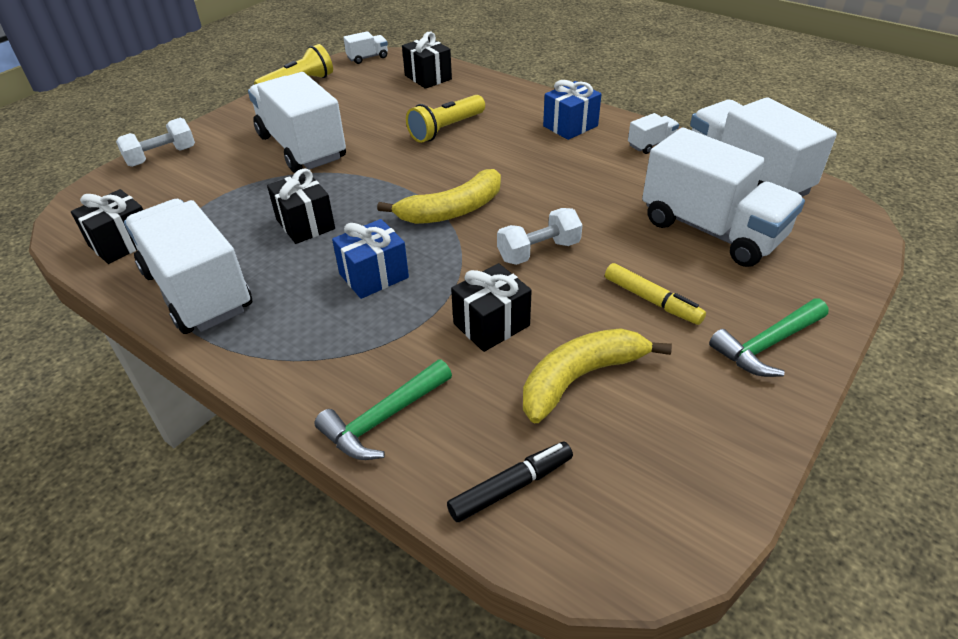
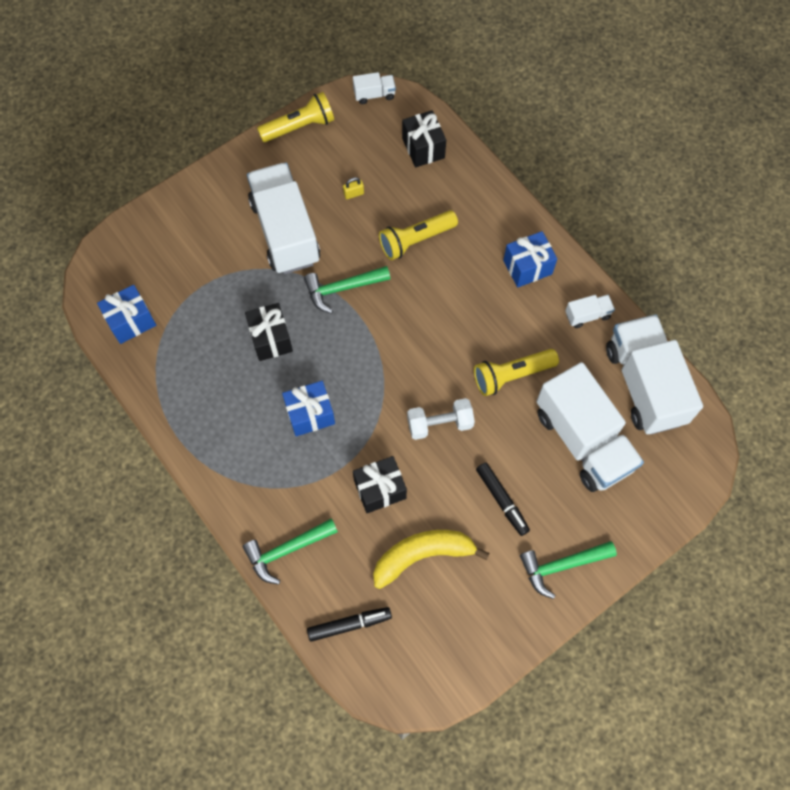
camera: 15 degrees right, 25 degrees up
(122, 243) = (131, 321): black gift -> blue gift
(161, 156) = (166, 212): white dumbbell -> none
(197, 291) = (182, 393): white truck -> none
(368, 113) = (353, 194): none -> yellow padlock
(378, 173) = (342, 289): none -> green hammer
(451, 210) = (388, 355): yellow banana -> none
(599, 198) = (511, 375): none -> yellow flashlight
(652, 300) = (502, 500): yellow marker -> black marker

